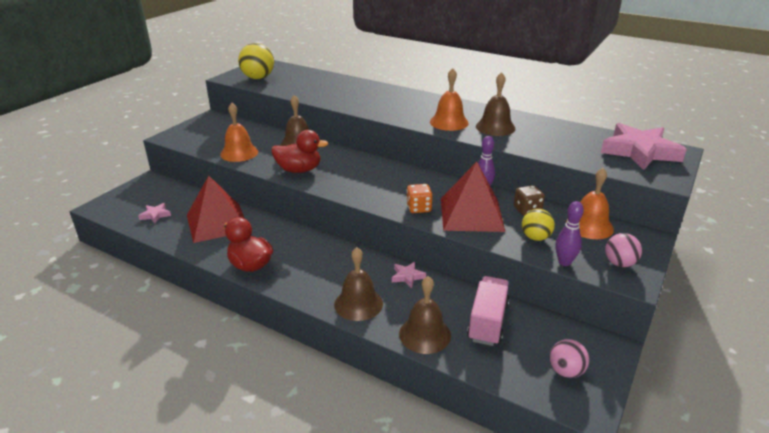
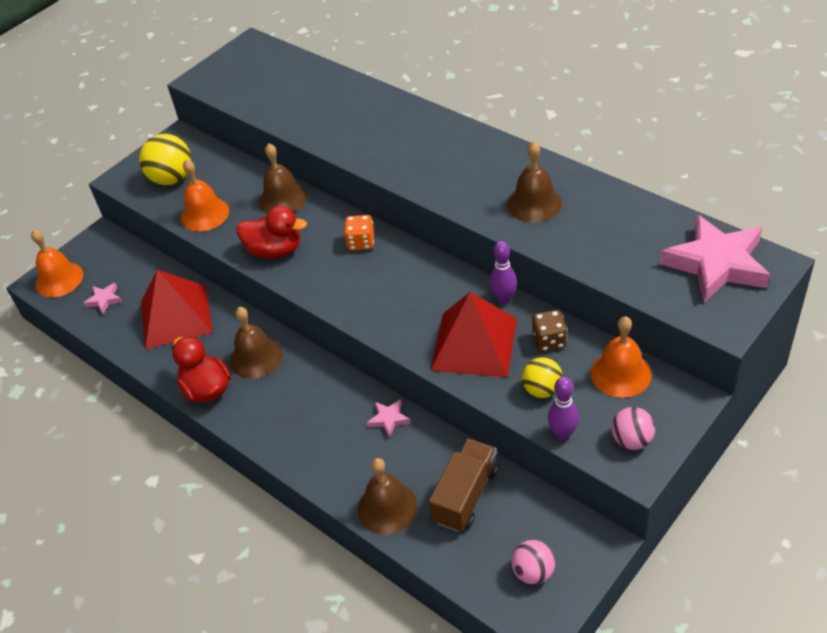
camera: 15 degrees right, 15 degrees up
(258, 78) = (237, 81): yellow ball -> yellow ball (172, 179)
(358, 304) = (321, 457): brown bell -> brown bell (256, 357)
(418, 208) = (410, 329): orange dice -> orange dice (361, 242)
(449, 122) = (474, 190): orange bell -> orange bell (59, 279)
(488, 322) = (465, 495): pink truck -> brown truck

